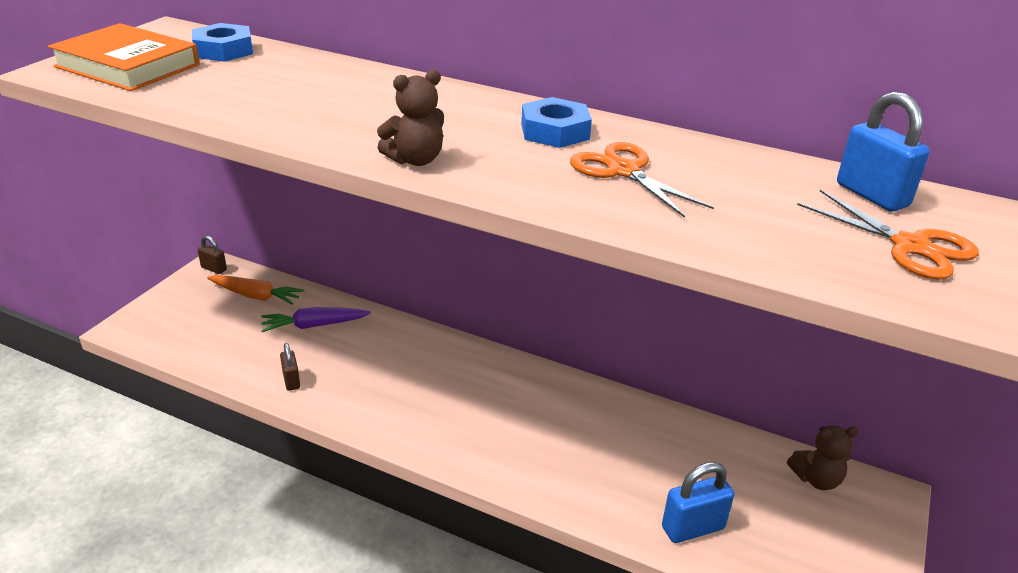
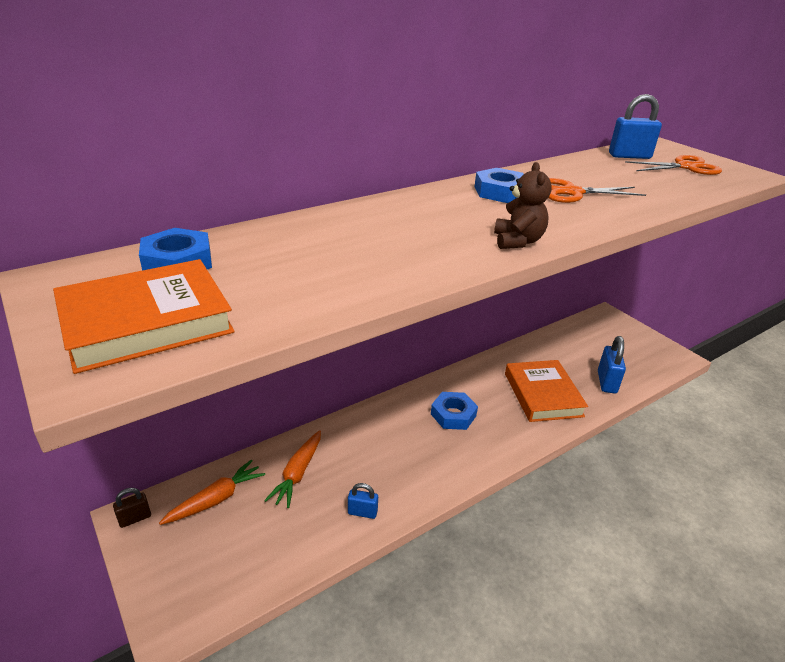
camera: 60 degrees left, 0 degrees up
(291, 381) = (362, 512): brown padlock -> blue padlock
(314, 325) = (298, 473): purple carrot -> orange carrot
(482, 397) = (453, 415): none -> blue nut
(594, 465) = (542, 394): none -> orange book
(816, 479) = (588, 328): brown teddy bear -> none

